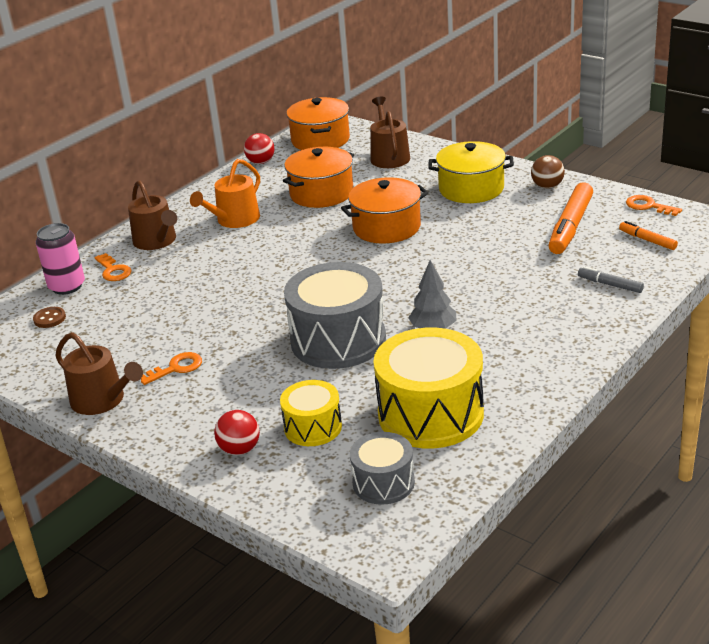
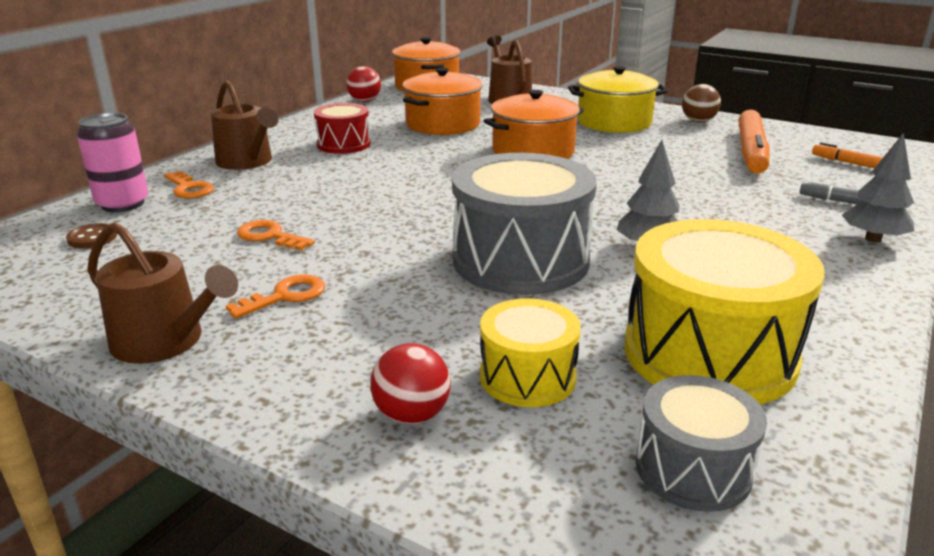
camera: 10 degrees left, 5 degrees down
(234, 220) = (343, 144): orange watering can -> red drum
(605, 322) = (873, 239): none -> grey tree
(648, 206) = (824, 136): orange key -> orange key (270, 236)

